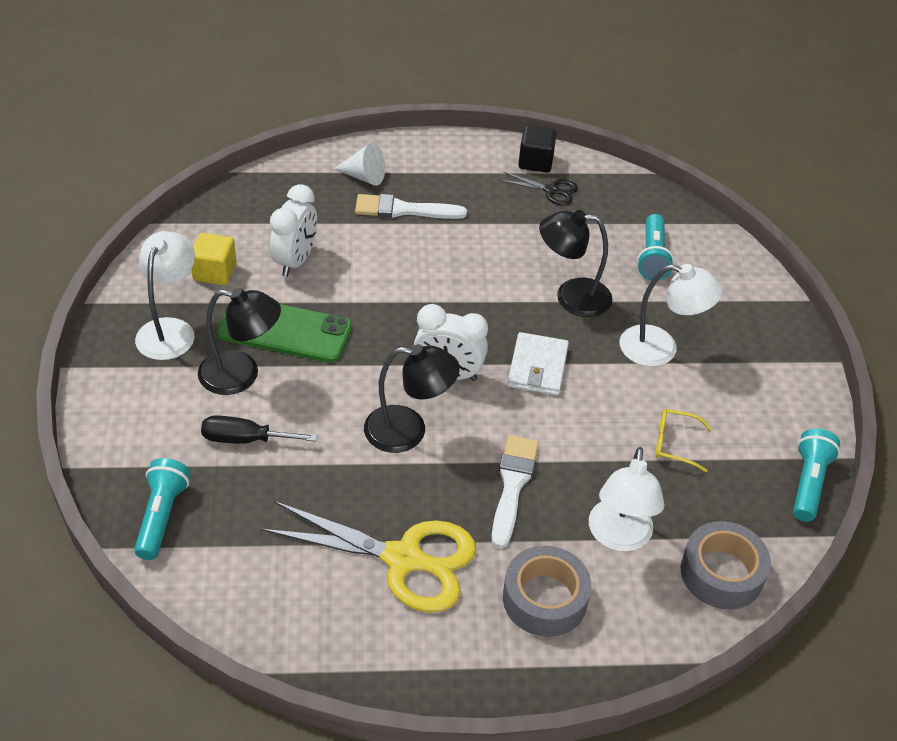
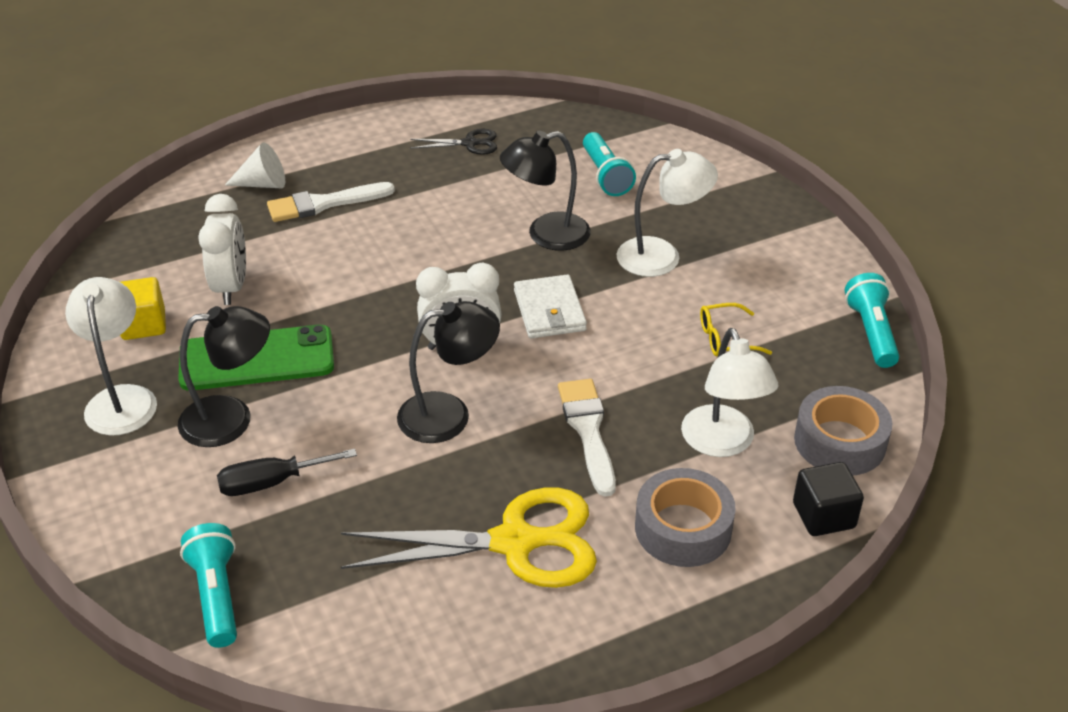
camera: 20 degrees left, 5 degrees down
(535, 162) = (438, 121): black cube -> black cube (823, 515)

